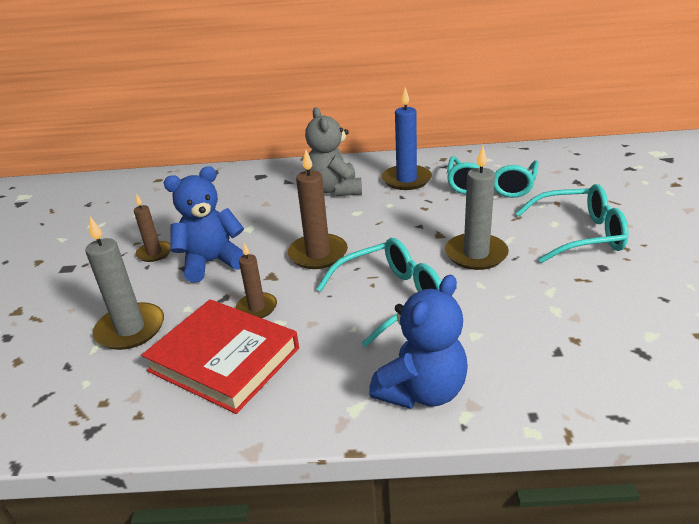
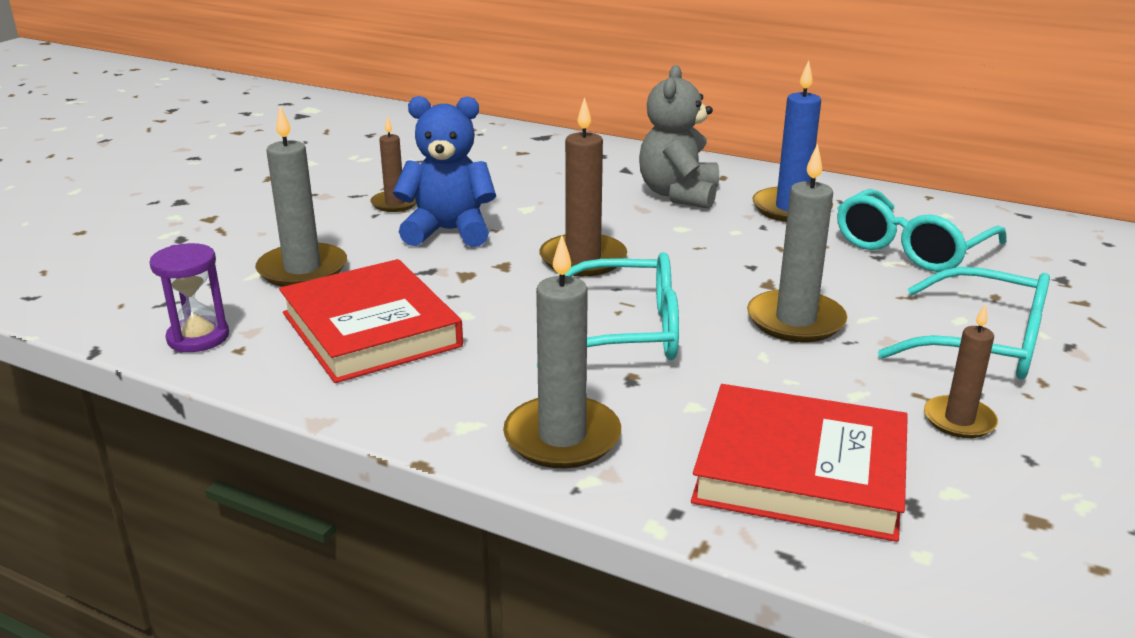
camera: 25 degrees right, 5 degrees down
(96, 418) = (198, 337): none -> purple hourglass
(257, 308) = (455, 292): brown candle -> brown candle (959, 420)
(422, 391) = (562, 437): blue teddy bear -> grey candle
(570, 356) = (800, 471): none -> red book

